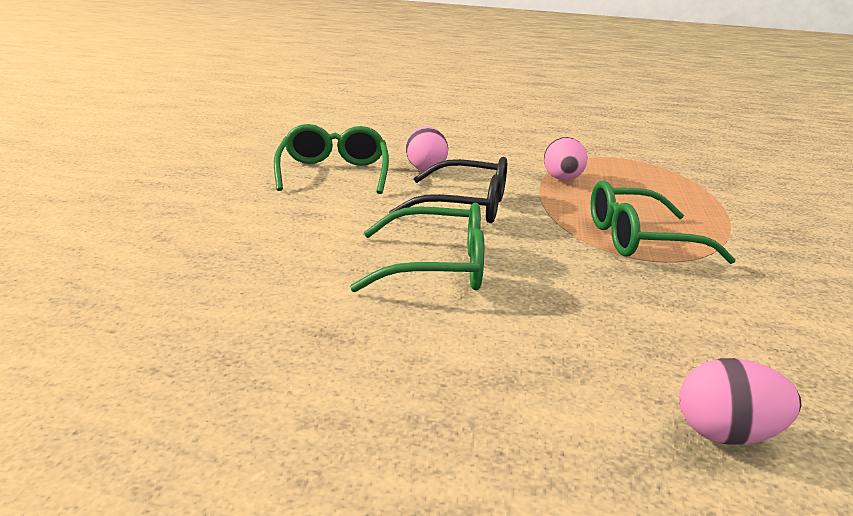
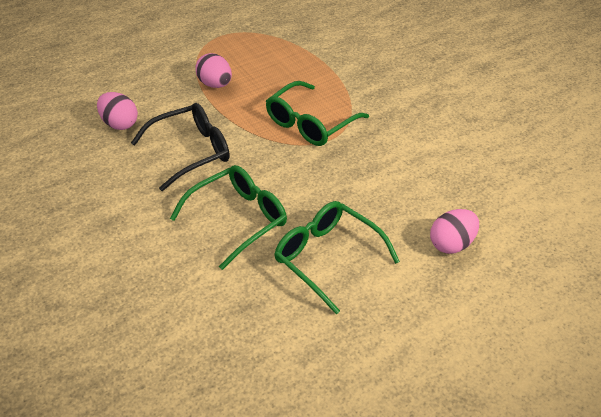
camera: 40 degrees left, 20 degrees up
(333, 173) = (67, 168): green glasses -> green glasses (327, 258)

